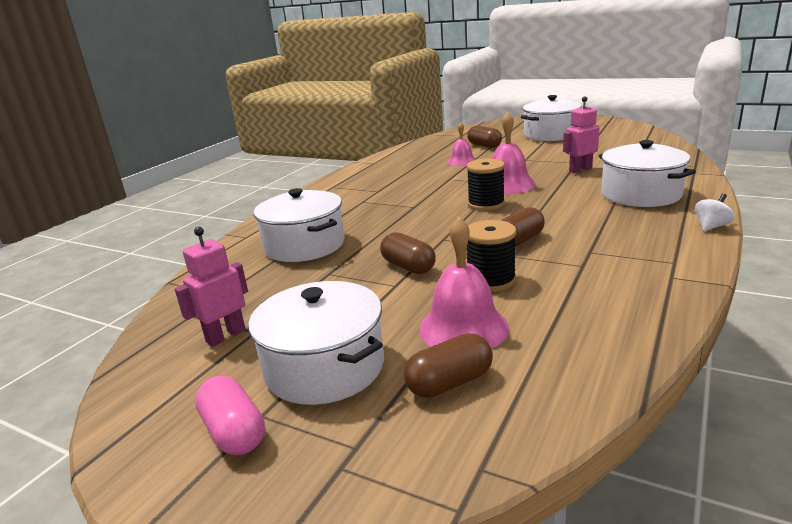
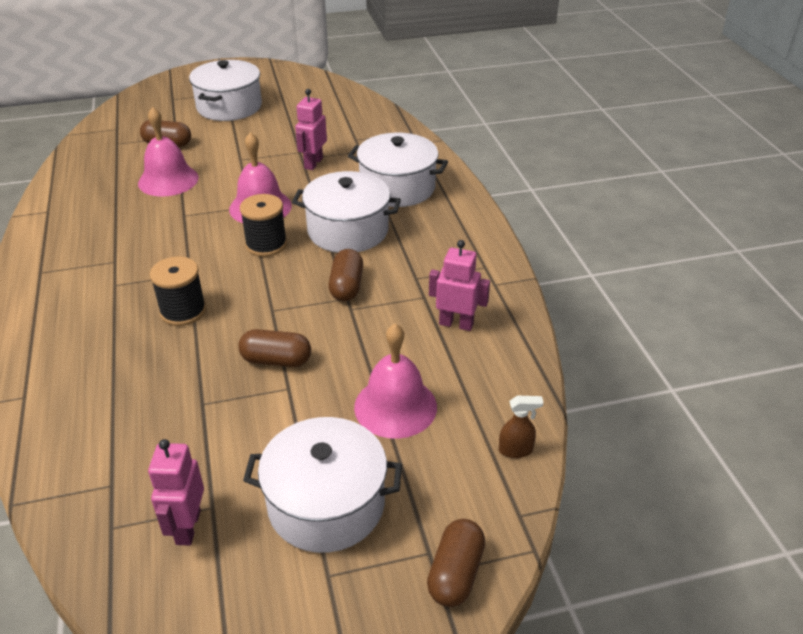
camera: 45 degrees left, 15 degrees up
(234, 432) = (325, 602): pink capsule -> none
(304, 245) = (124, 378): white pot -> white pot (348, 230)
(449, 383) = (437, 463): brown capsule -> brown capsule (455, 573)
(462, 161) = (168, 180): pink bell -> pink bell, size x1.59
(491, 280) = (367, 345): black spool -> black spool (183, 311)
(543, 410) = (516, 450): none -> brown spray bottle
(593, 292) = (456, 324): none -> pink robot
(711, 227) = (480, 214): white spinning top -> none

